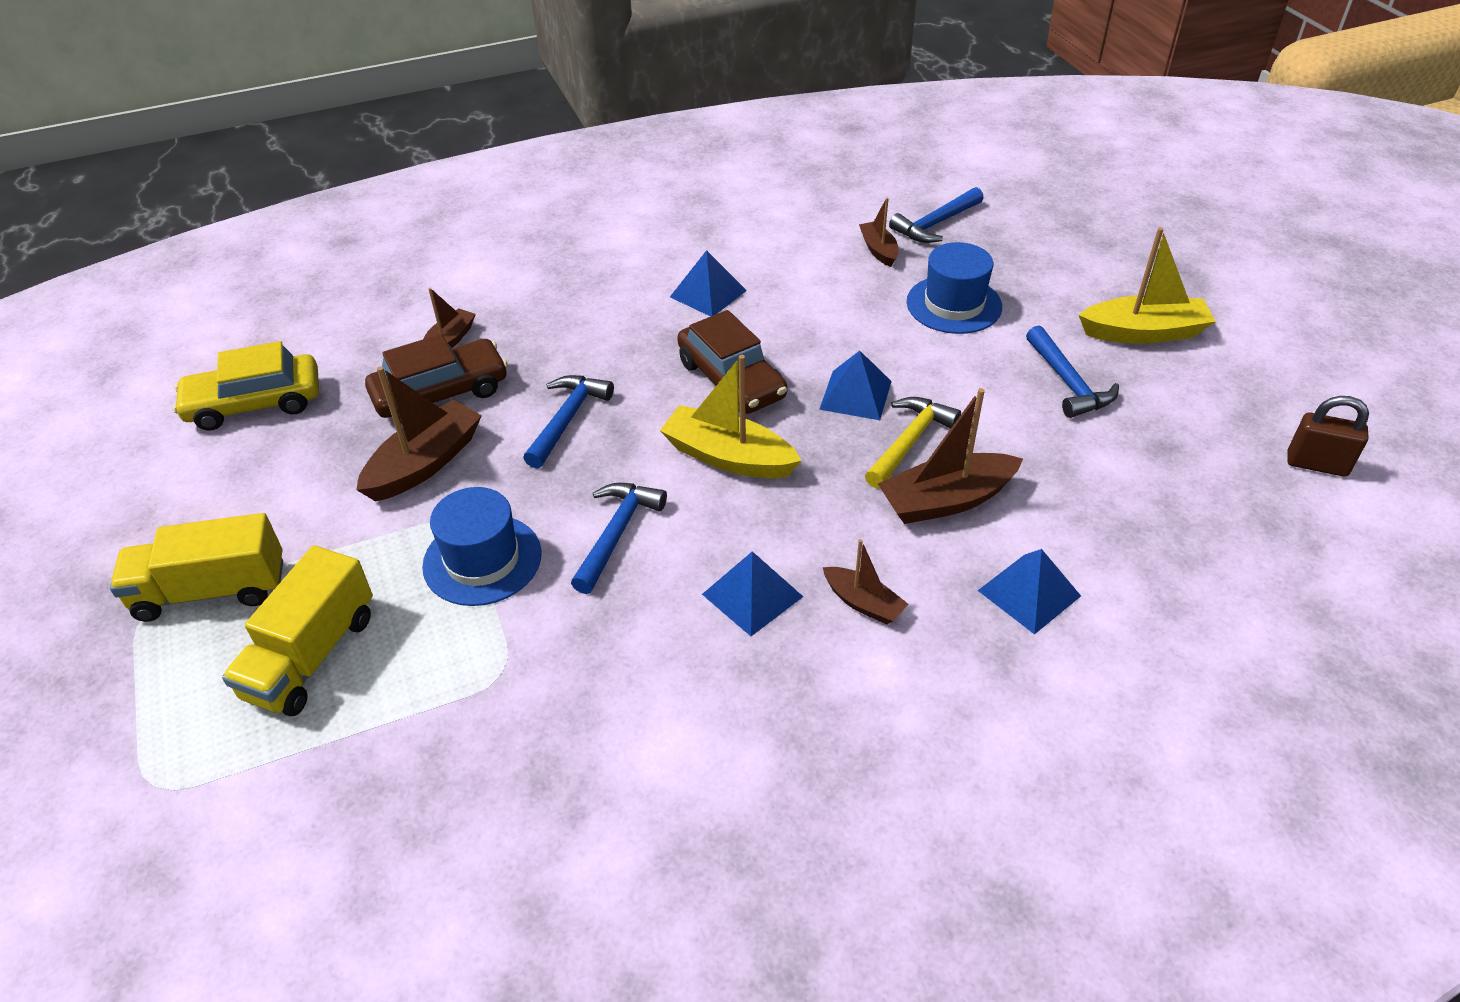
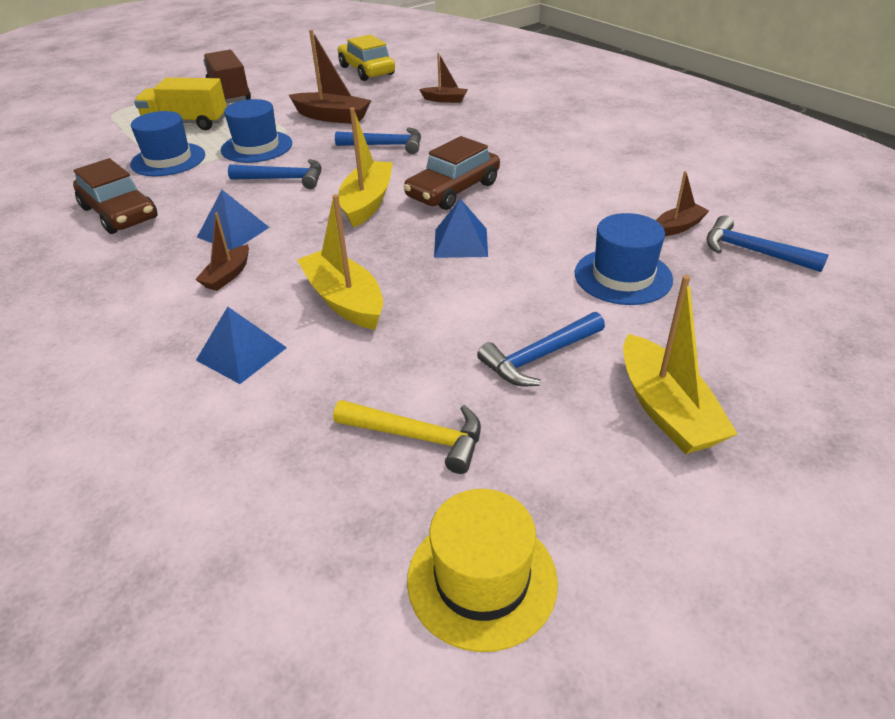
camera: 75 degrees right, 5 degrees down
(211, 590) = (229, 94): yellow truck -> brown truck
(441, 393) = (395, 108): brown car -> brown car (119, 213)
(461, 679) = (168, 160): none -> blue hat
(708, 293) = (552, 165): blue pyramid -> none
(909, 442) = (412, 274): yellow hammer -> yellow hammer (418, 437)
(946, 500) = (344, 300): brown boat -> yellow boat
(1316, 464) = (482, 579): brown padlock -> yellow hat

